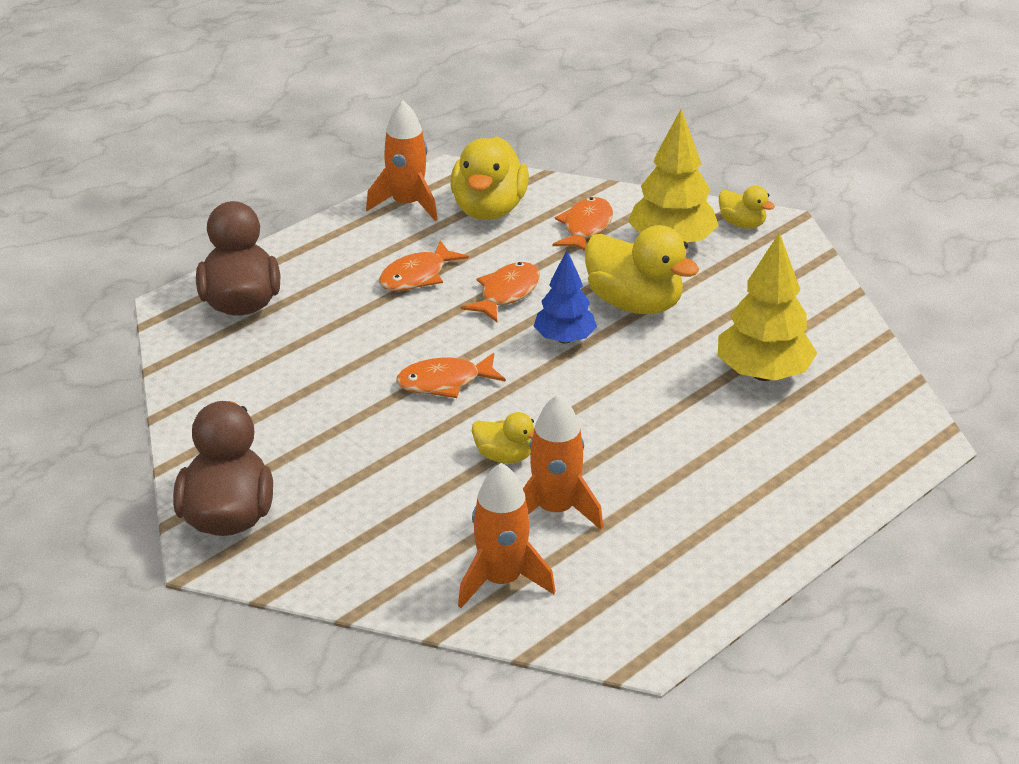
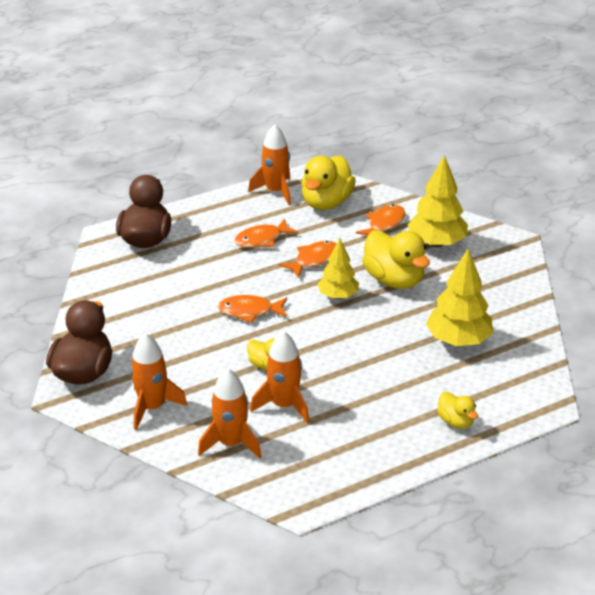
camera: 15 degrees right, 0 degrees up
(358, 549) = (152, 407): none -> orange rocket
(564, 339) = (338, 296): blue tree -> yellow tree
(742, 224) = (490, 237): yellow duck -> yellow duck (455, 421)

